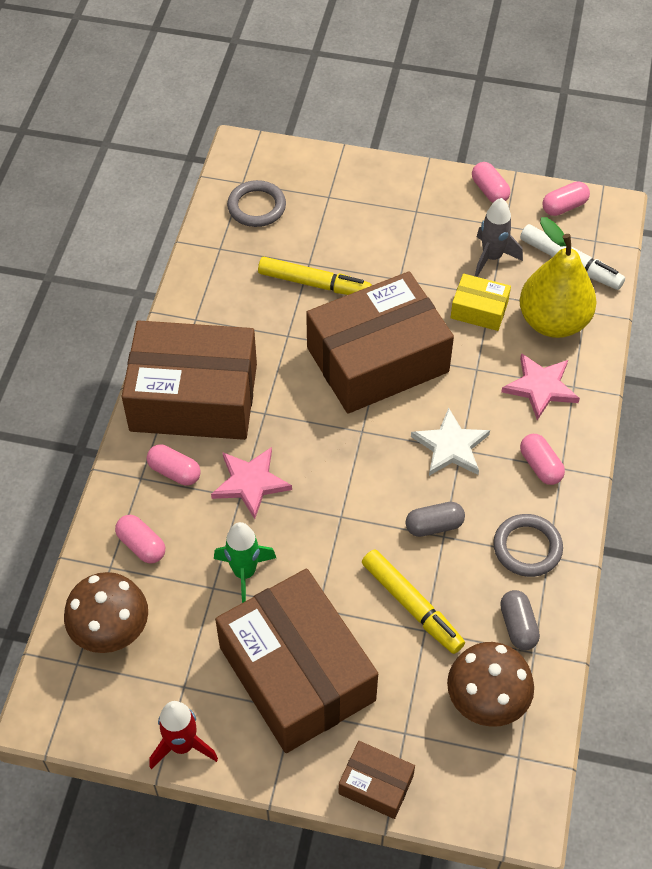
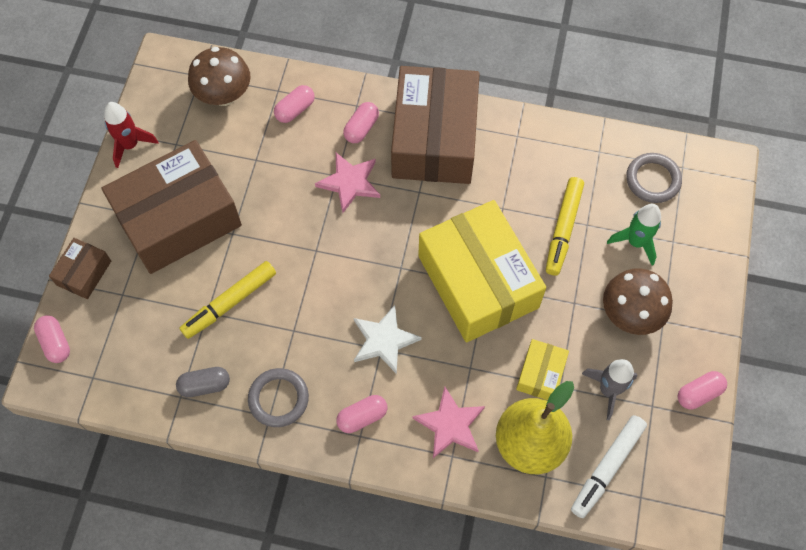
camera: 90 degrees right, 10 degrees up
(244, 573) = (267, 181): green rocket -> green rocket (635, 242)
(377, 359) = (478, 281): brown box -> yellow box
(434, 526) = (303, 323): grey capsule -> none
(486, 701) = (141, 356): brown mushroom -> brown mushroom (630, 314)
(564, 207) = (685, 469): pink capsule -> pink capsule (55, 343)

